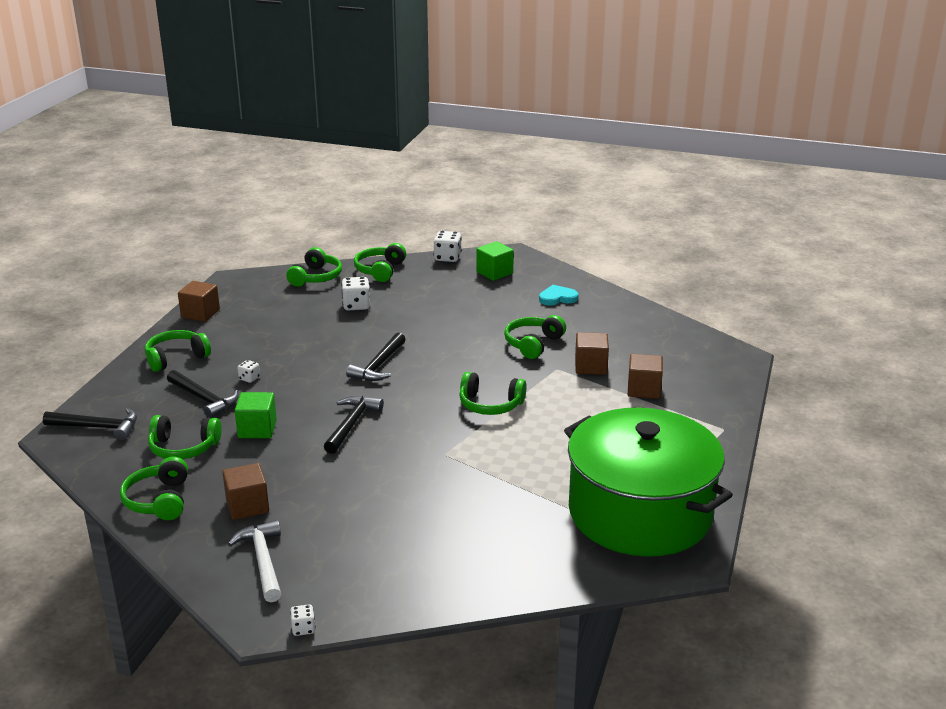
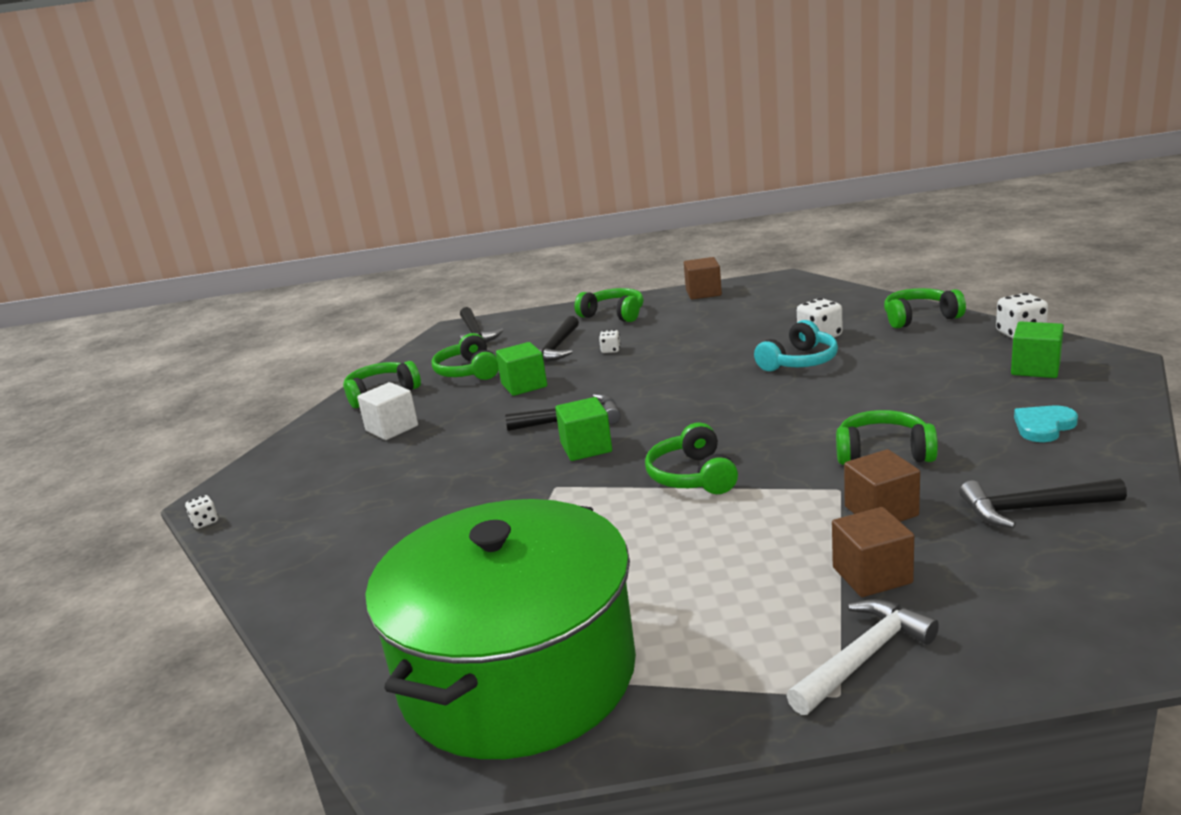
camera: 70 degrees right, 5 degrees down
(247, 506) = (392, 428): brown cube -> white cube
(263, 561) = (306, 466): white hammer -> white hammer (863, 658)
(316, 277) = (850, 301): green headphones -> none
(378, 365) = (706, 390): black hammer -> black hammer (1033, 509)
(383, 324) = (799, 361): none -> turquoise headphones
(403, 429) = (586, 447): none -> green cube
(557, 298) = (1043, 426): turquoise heart -> turquoise heart turned 90 degrees counterclockwise

